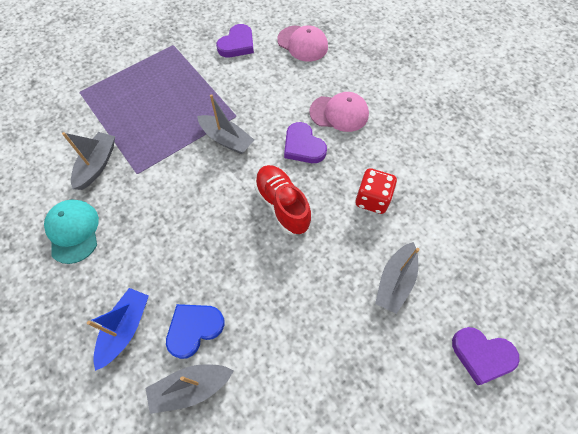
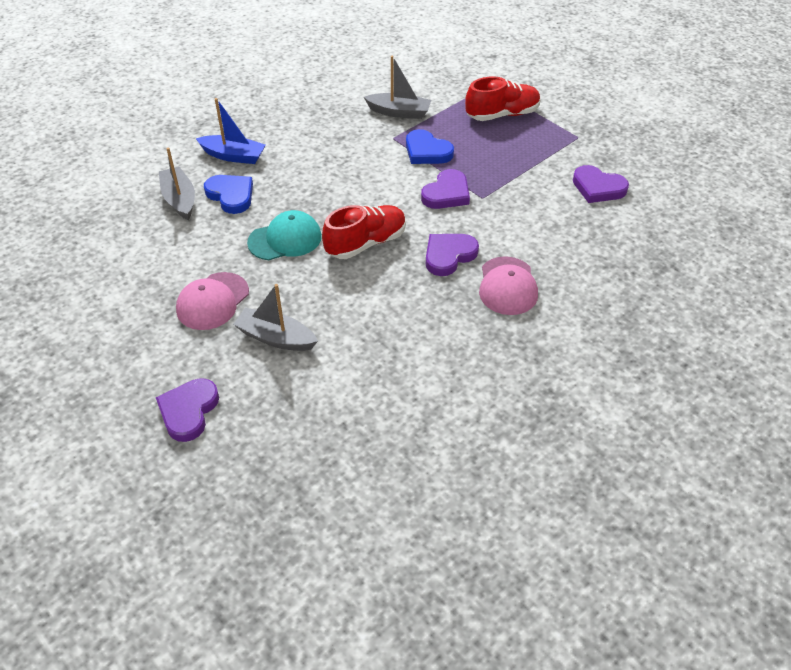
camera: 85 degrees right, 15 degrees down
(73, 231) = (325, 112): turquoise cap -> turquoise cap (285, 239)
(127, 88) = (502, 114): none -> red shoe
(164, 148) = (427, 151): none -> blue heart
(226, 139) = (446, 193): grey boat -> purple heart
(302, 44) = (621, 246): pink cap -> pink cap (213, 301)
(372, 199) = (381, 319): red dice -> none

